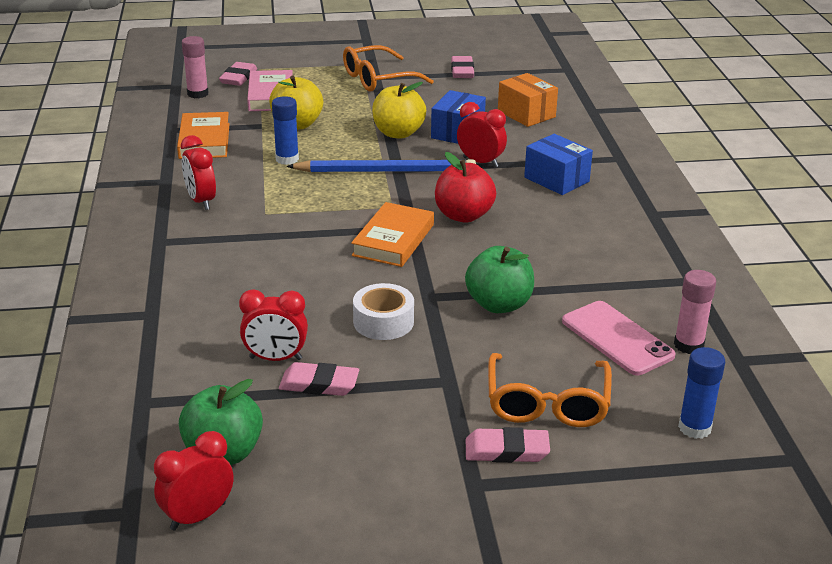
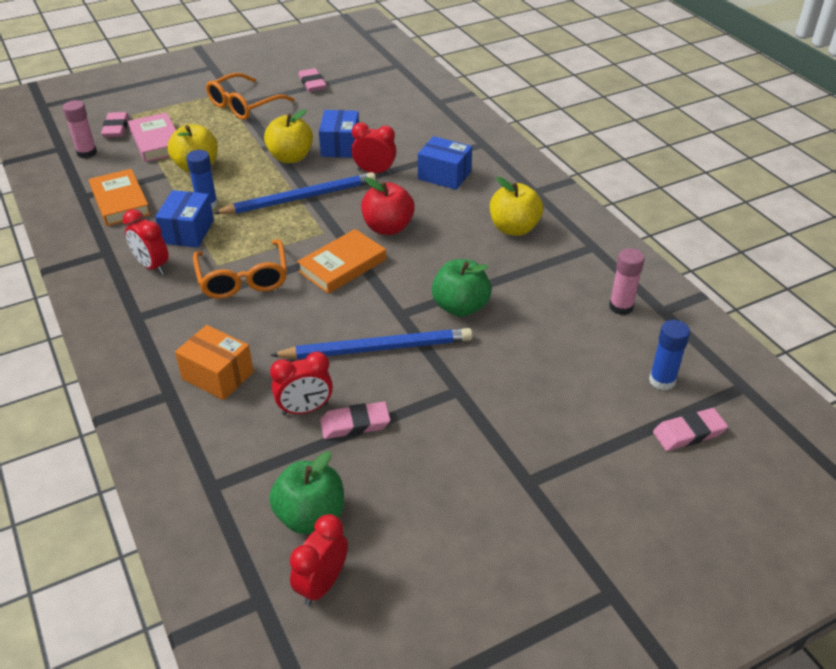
camera: 20 degrees left, 10 degrees up
(254, 179) = (188, 231): none -> blue box
(383, 322) = (376, 348): white tape -> blue pencil
(393, 240) = (342, 265): orange book -> orange book turned 45 degrees clockwise
(506, 450) = (536, 443): pink eraser -> pink eraser (689, 433)
(526, 114) = (387, 116): orange box -> orange box (218, 375)
(547, 404) = (545, 390): orange glasses -> orange glasses (243, 279)
(606, 244) = (514, 228): none -> yellow apple
(617, 338) = (566, 315): pink phone -> none

